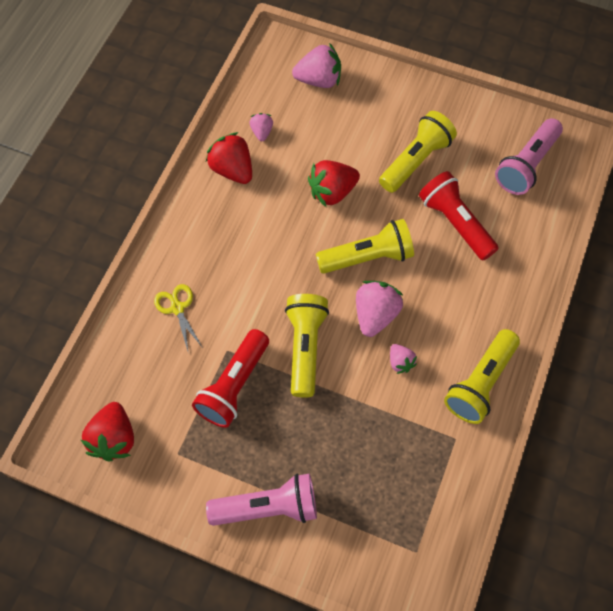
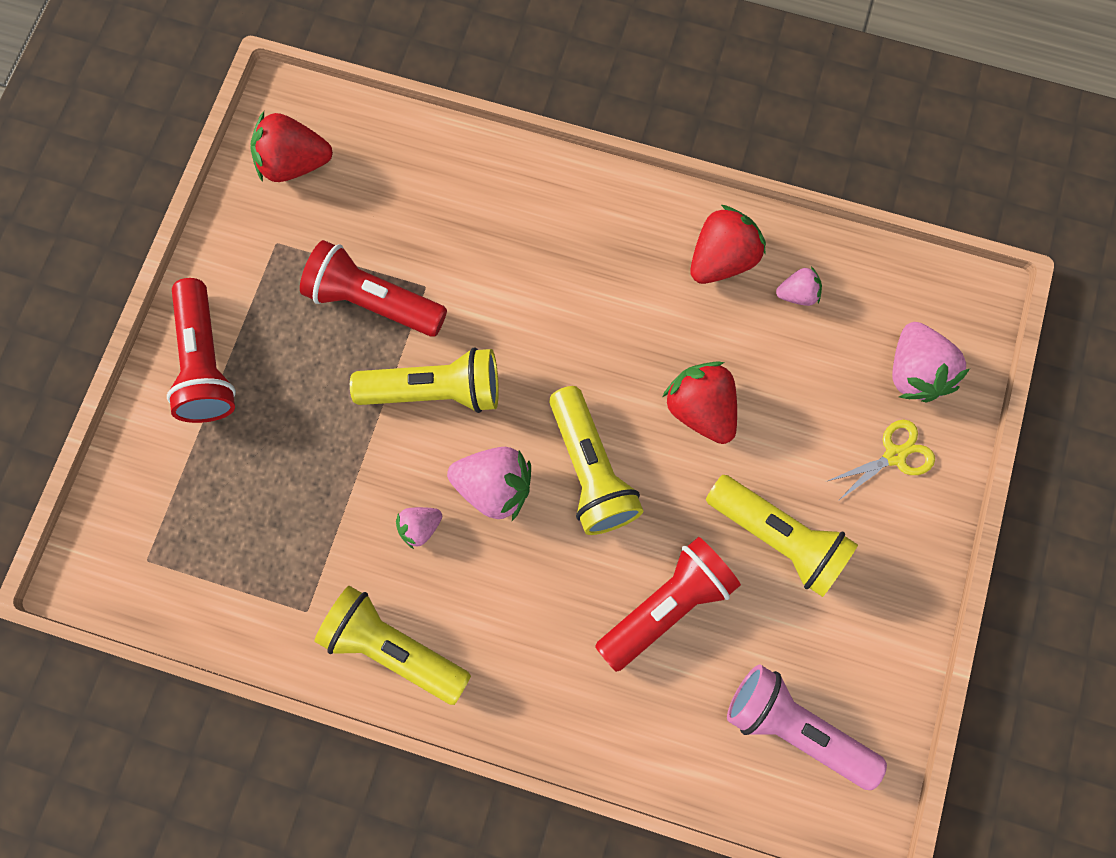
camera: 85 degrees right, 10 degrees up
(177, 308) = (484, 214): yellow scissors -> yellow scissors (894, 455)
(268, 507) = (205, 363): pink flashlight -> red flashlight

